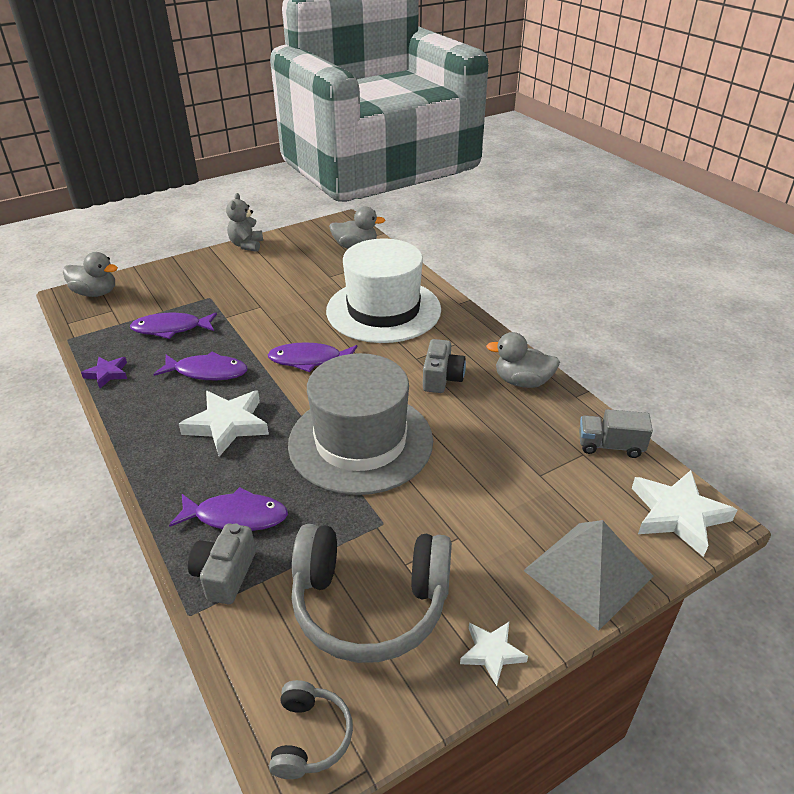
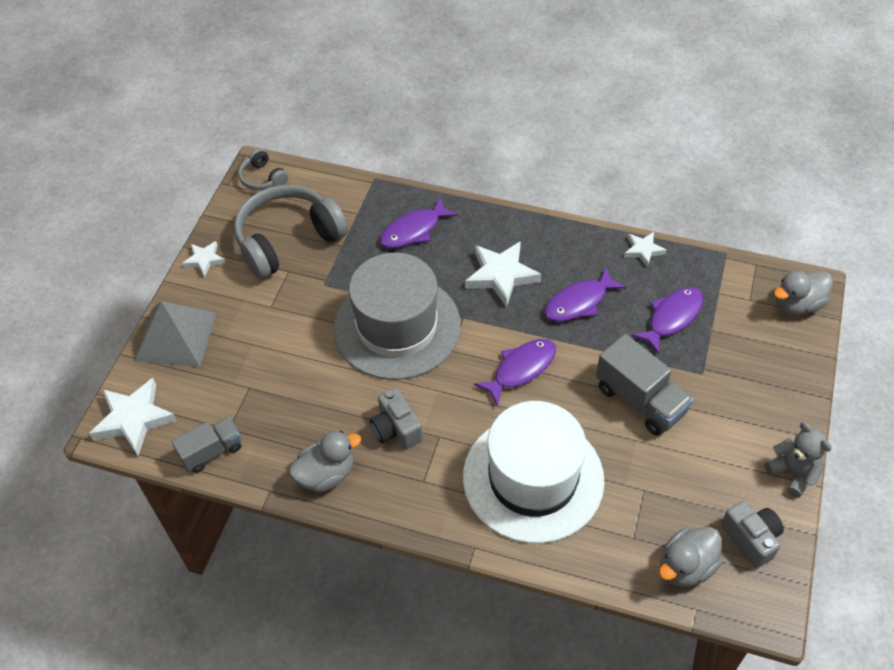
camera: 140 degrees right, 15 degrees up
(107, 374) = (643, 250): purple star -> white star
(225, 574) = (380, 203): grey camera -> grey camera (751, 538)
(265, 306) = (640, 400): none -> grey truck

